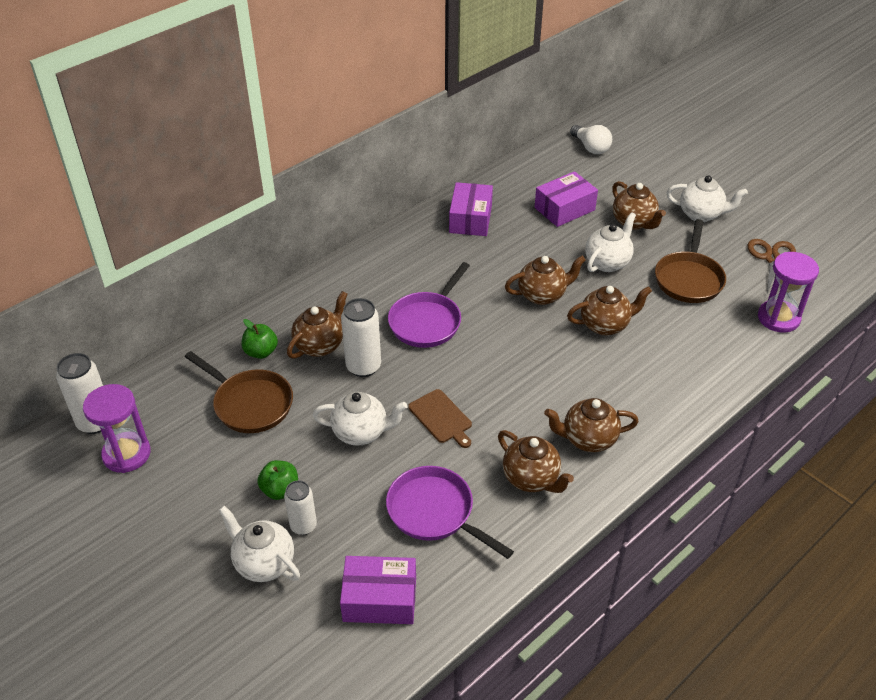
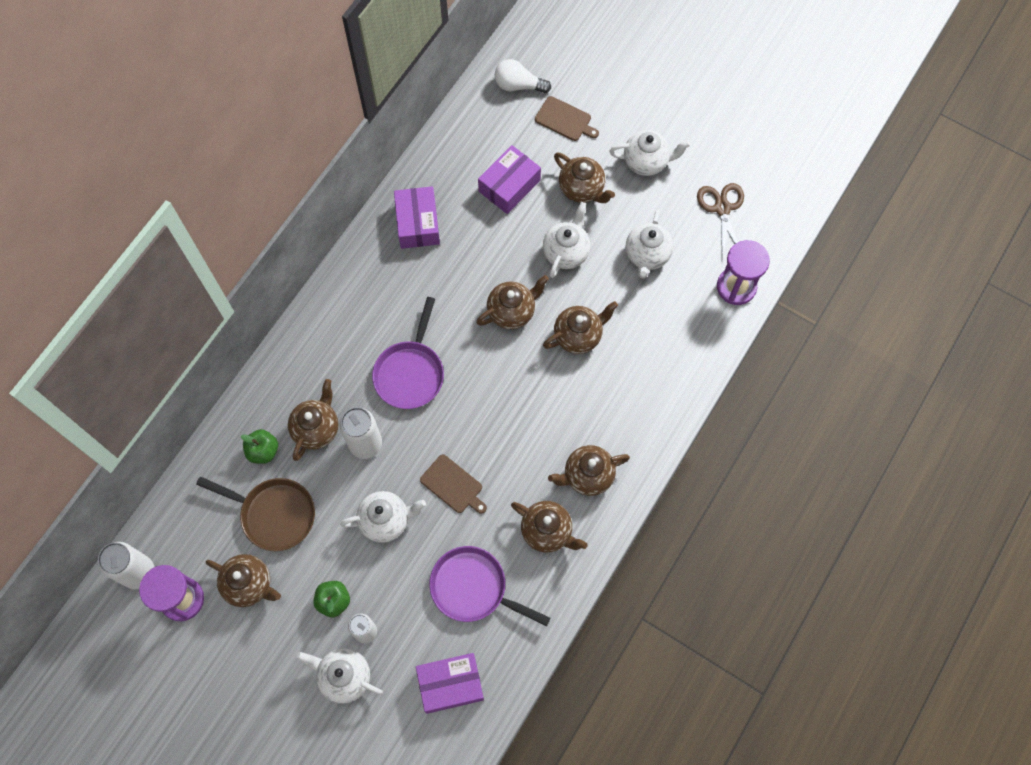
camera: 15 degrees left, 25 degrees up
(199, 456) = (249, 584): none -> brown teapot
(590, 147) = (518, 85): white light bulb -> white light bulb turned 150 degrees clockwise
(628, 175) = (565, 120): none -> brown cutting board
(689, 279) = (647, 255): brown pan -> white teapot

